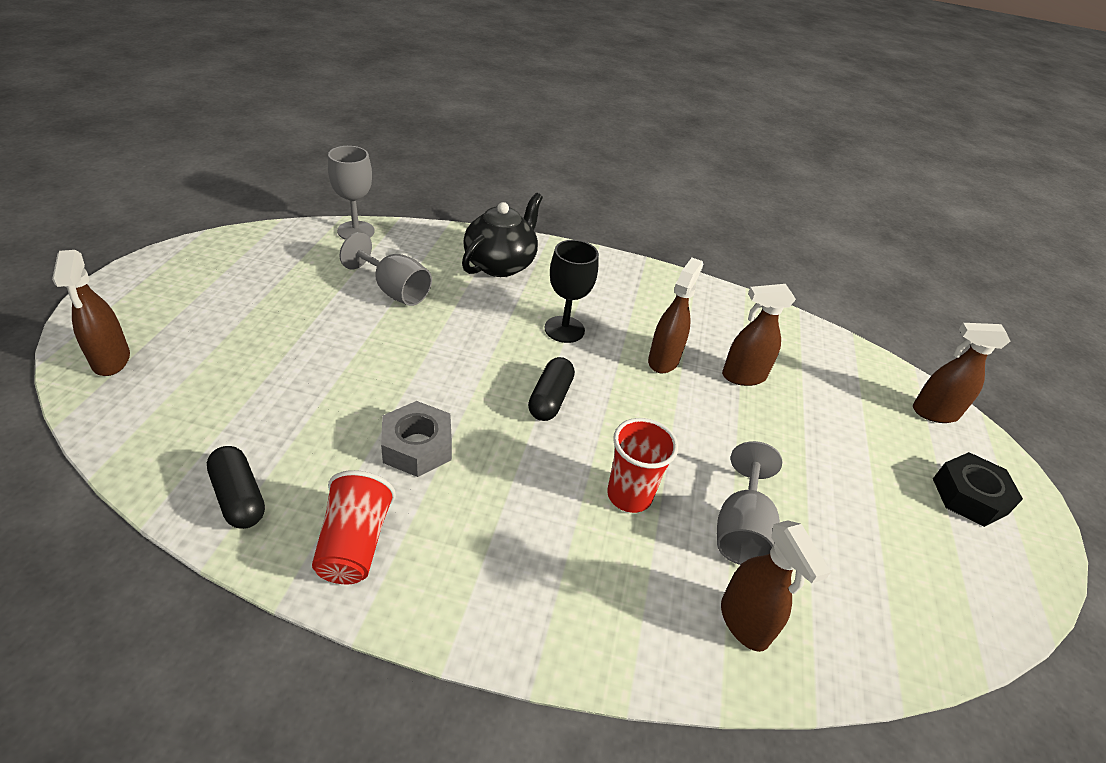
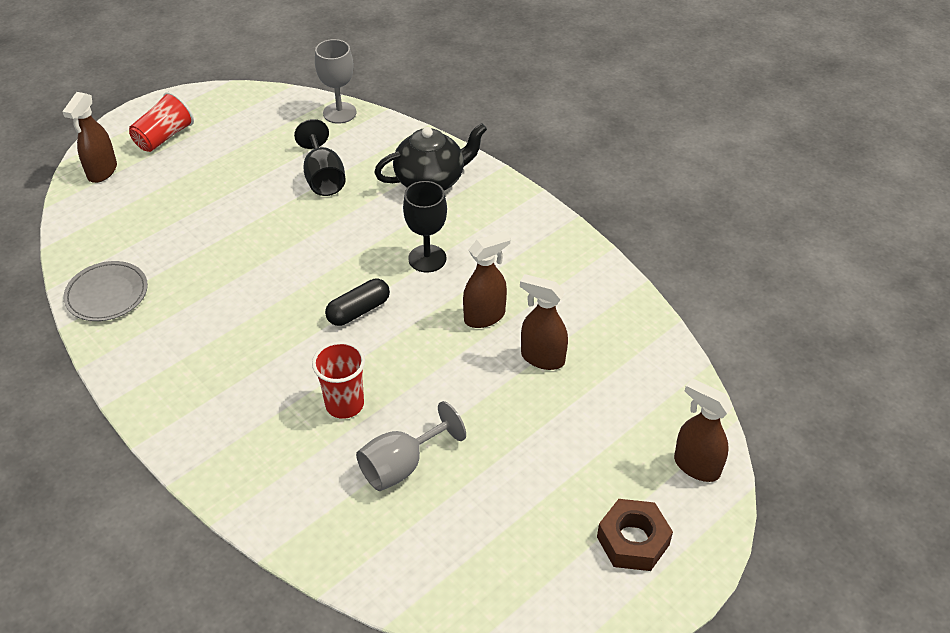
camera: 40 degrees right, 5 degrees up
(239, 497) = (107, 294): black capsule -> grey plate
(354, 543) = (146, 352): red cup -> red cup (164, 137)
(394, 290) = (323, 178): grey goblet -> black goblet
(417, 446) = (234, 307): grey nut -> none
(744, 623) = (335, 520): brown spray bottle -> none
(969, 496) = (633, 541): black nut -> brown nut

